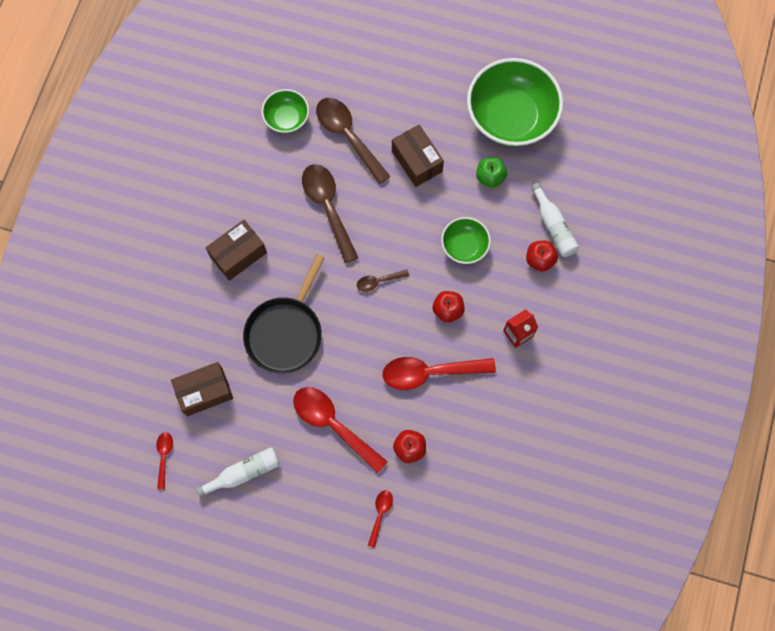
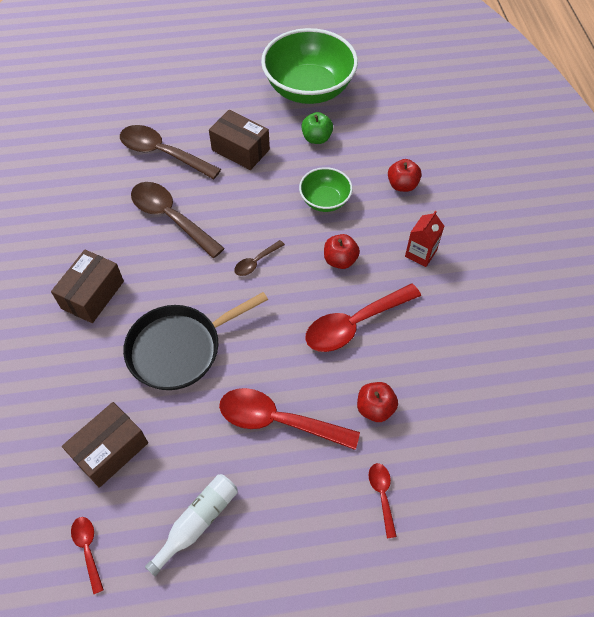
camera: 25 degrees left, 15 degrees down
(286, 332) = (179, 348): black pan -> black pan turned 60 degrees clockwise
(287, 118) = (93, 160): green bowl -> none
(553, 226) = (398, 155): white bottle -> none

